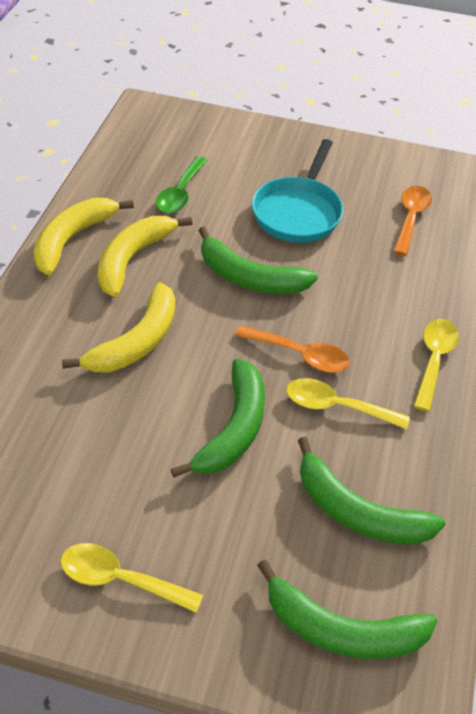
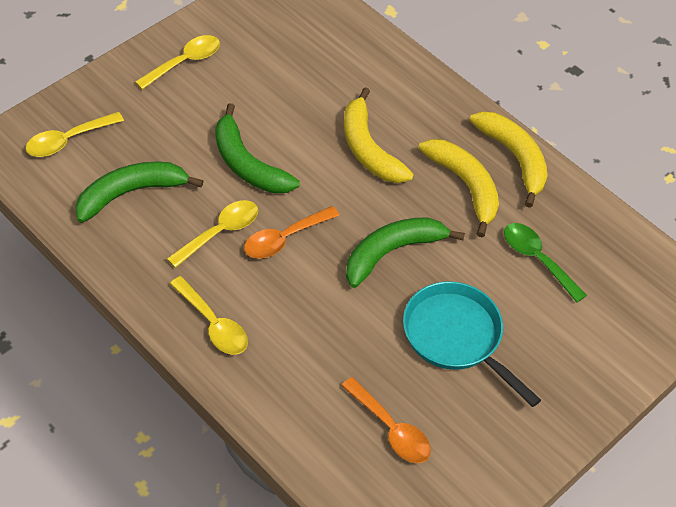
camera: 120 degrees right, 5 degrees up
(342, 630) = (68, 140): green banana -> yellow spoon

